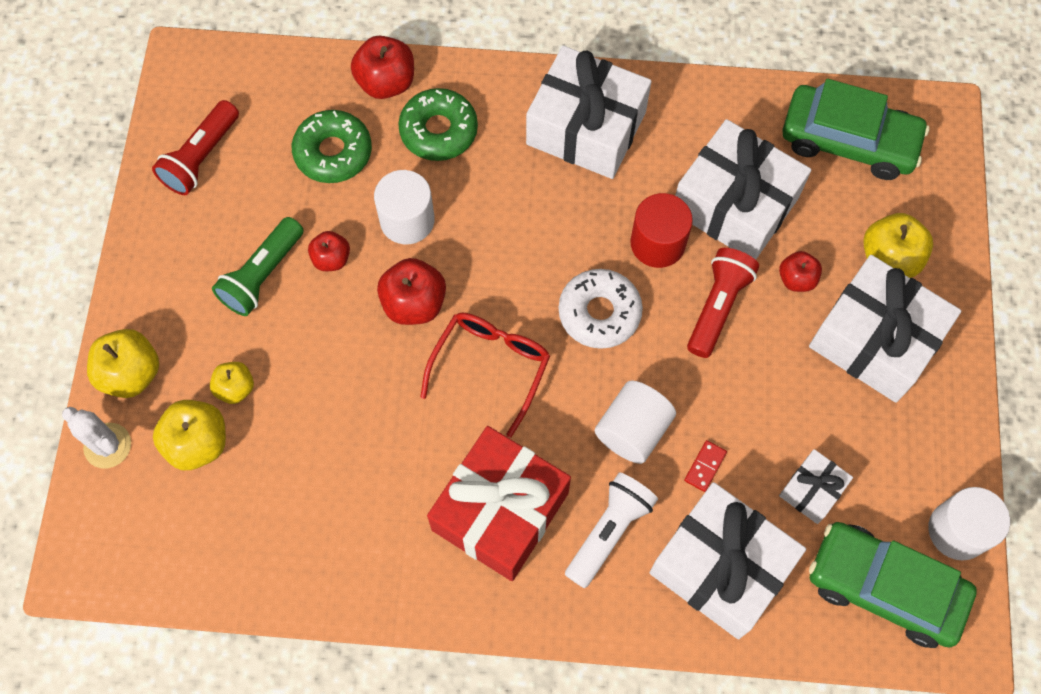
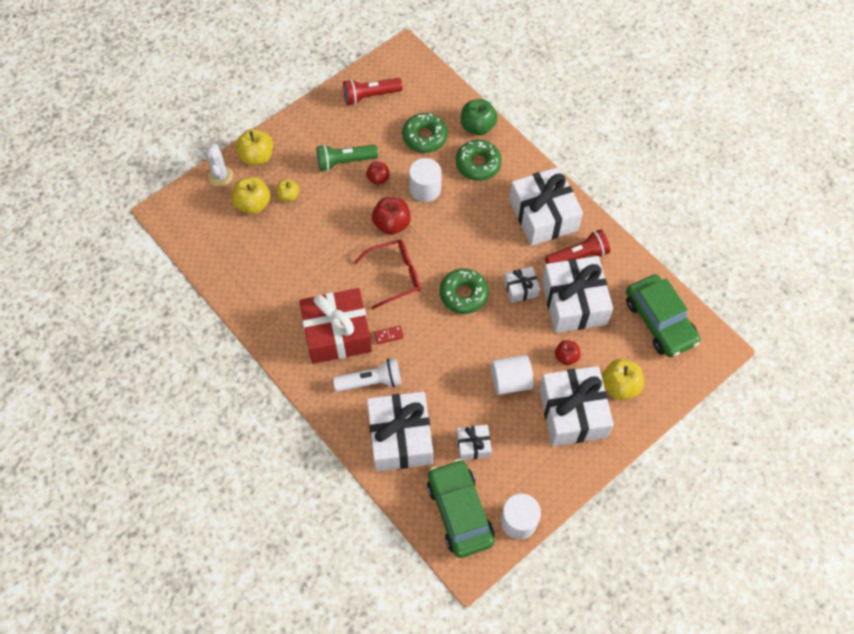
camera: 45 degrees right, 5 degrees down
(386, 82) = (477, 126): red apple -> green apple
(599, 313) = (463, 294): white donut -> green donut
(632, 430) = (425, 352): white cylinder -> white cylinder (510, 381)
(657, 243) = (521, 288): red cylinder -> white gift
(705, 466) = (438, 394): red domino -> red domino (388, 335)
(717, 307) = (517, 337): red flashlight -> red flashlight (578, 256)

